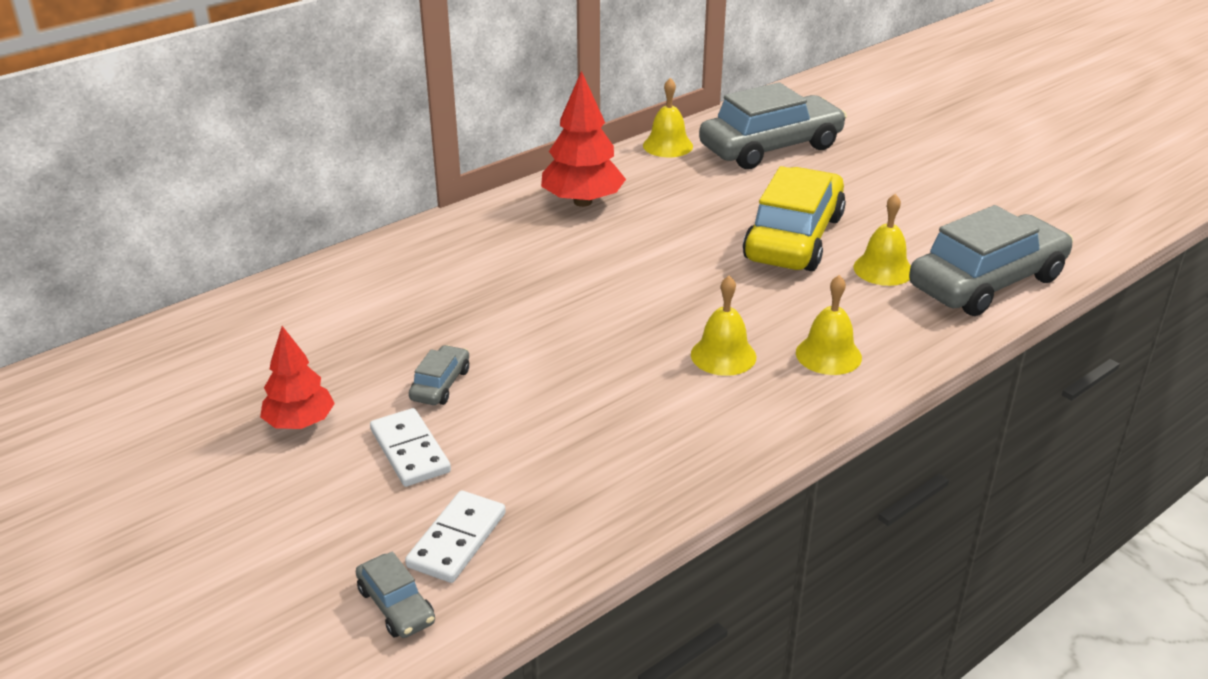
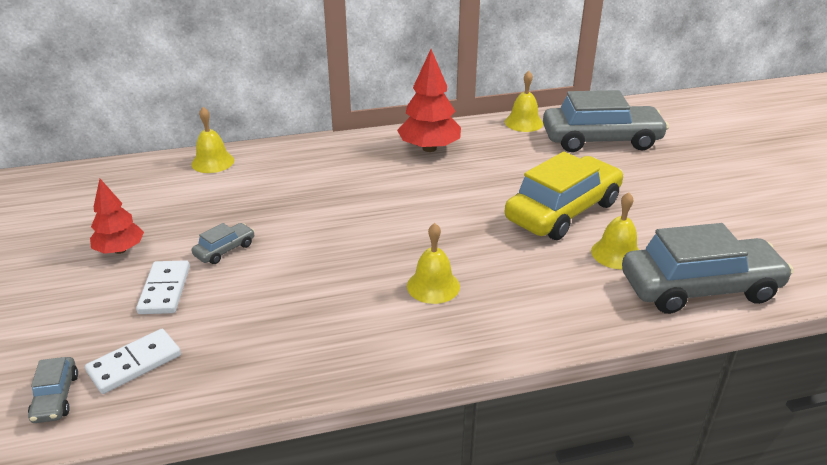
camera: 25 degrees right, 0 degrees up
(828, 355) = (515, 309): yellow bell -> yellow bell (213, 162)

